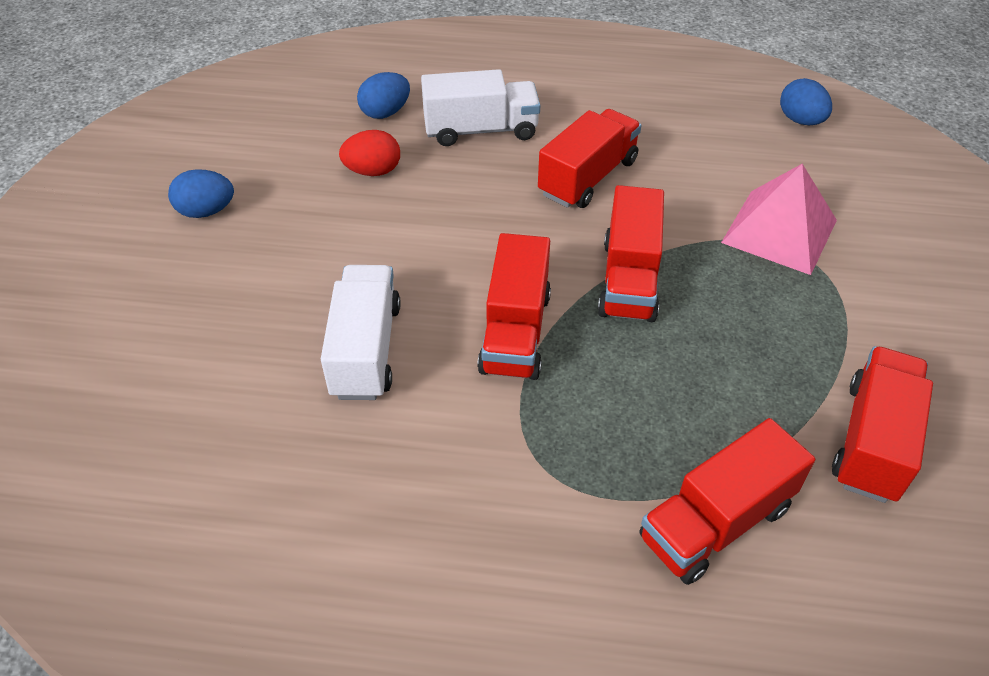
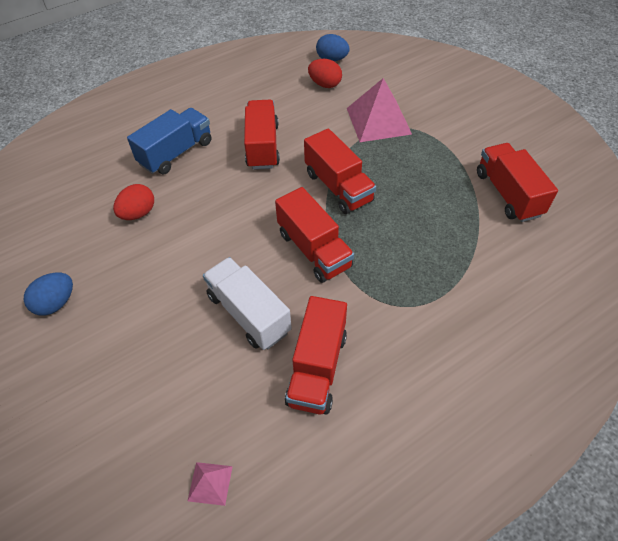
camera: 40 degrees left, 5 degrees up
(143, 488) = (210, 483): none -> pink pyramid
(385, 113) = (106, 175): blue egg -> none
(481, 130) = (176, 153): white truck -> blue truck
(715, 522) = (490, 274): red truck -> red truck (317, 368)
(754, 147) = (325, 84): none -> red egg

